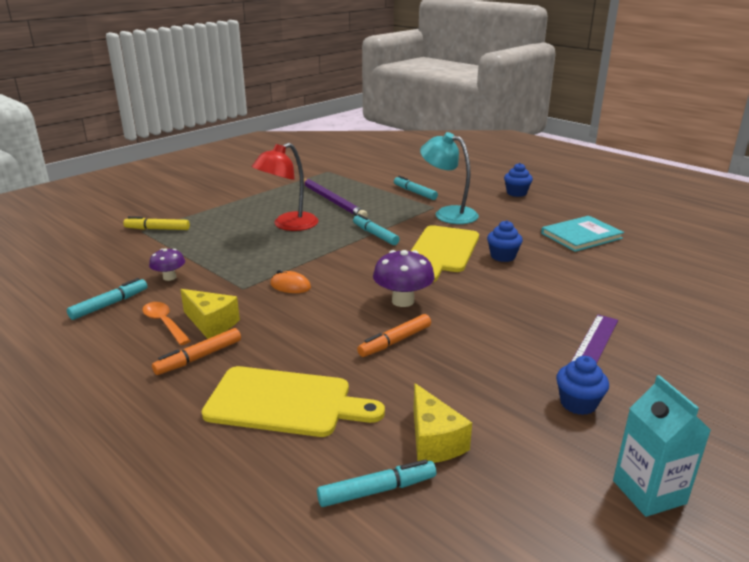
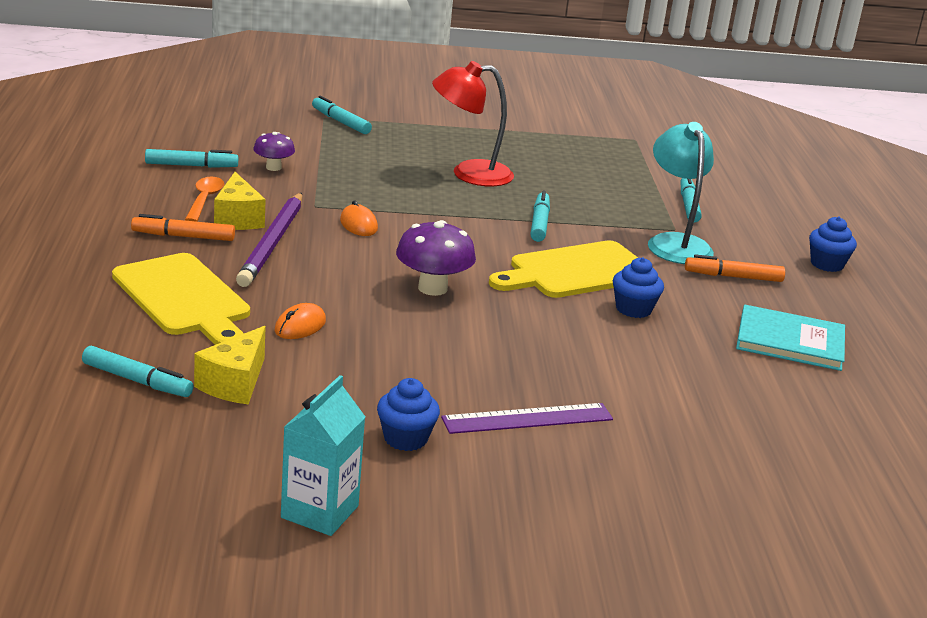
camera: 40 degrees right, 0 degrees up
(157, 229) = (340, 122): yellow marker -> turquoise marker
(332, 200) = (569, 171): purple pencil -> purple pencil (273, 243)
(388, 372) = (300, 326): none -> orange mouse
(395, 341) = (354, 311): orange marker -> orange marker (733, 277)

